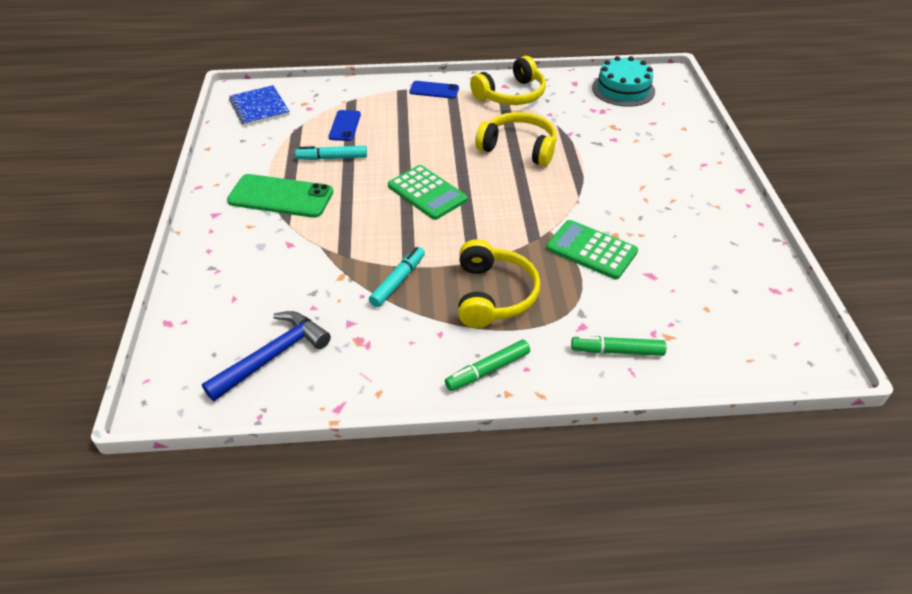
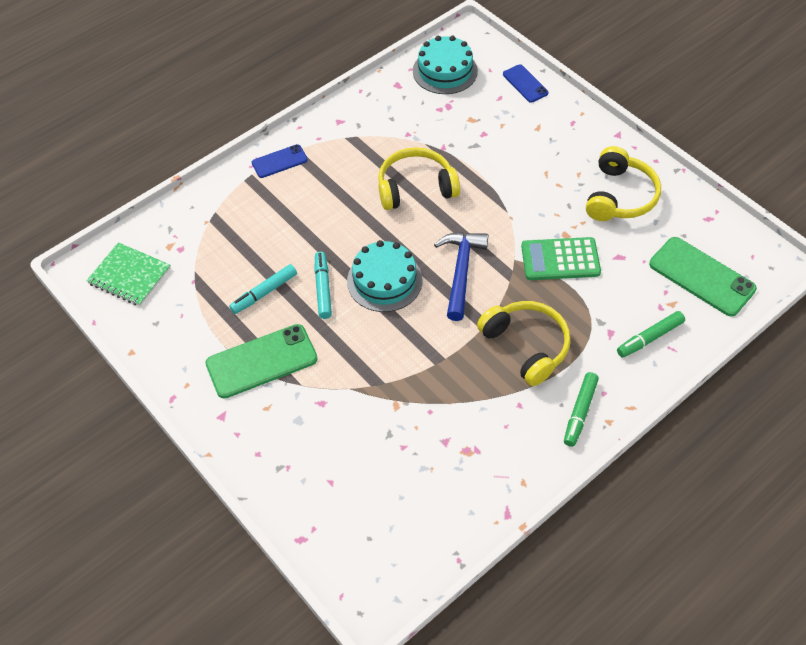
camera: 35 degrees left, 10 degrees up
(259, 107) = (129, 276): blue notebook -> green notebook
(273, 356) = (416, 507): blue hammer -> blue hammer (461, 271)
(344, 126) = (238, 250): blue phone -> blue phone (525, 84)
(398, 281) = (444, 380): turquoise marker -> turquoise marker (323, 288)
(427, 193) = (384, 280): green calculator -> turquoise cake
(511, 95) = (355, 129): yellow headphones -> yellow headphones (619, 196)
(722, 331) = (701, 277): none -> green phone

